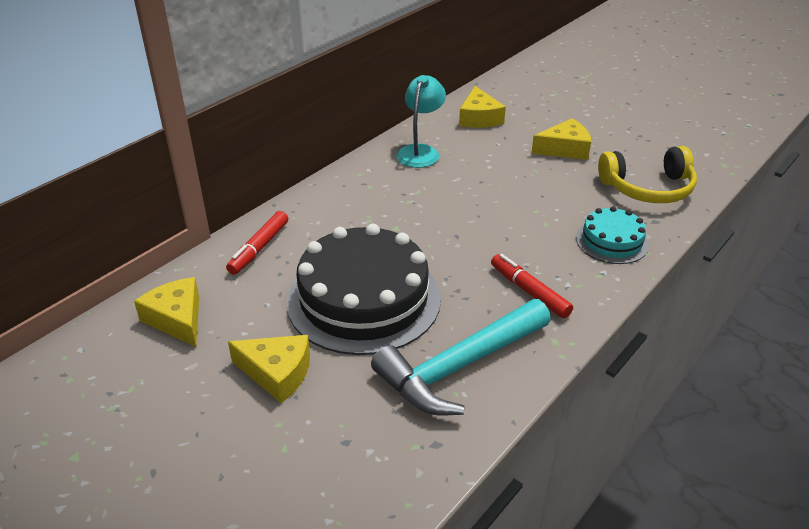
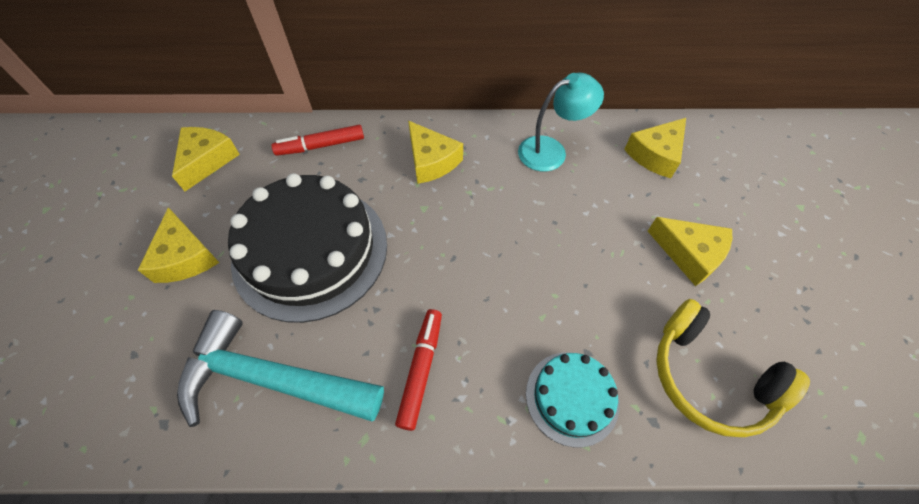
camera: 50 degrees right, 20 degrees up
(356, 203) = (431, 161): none -> yellow cheese

